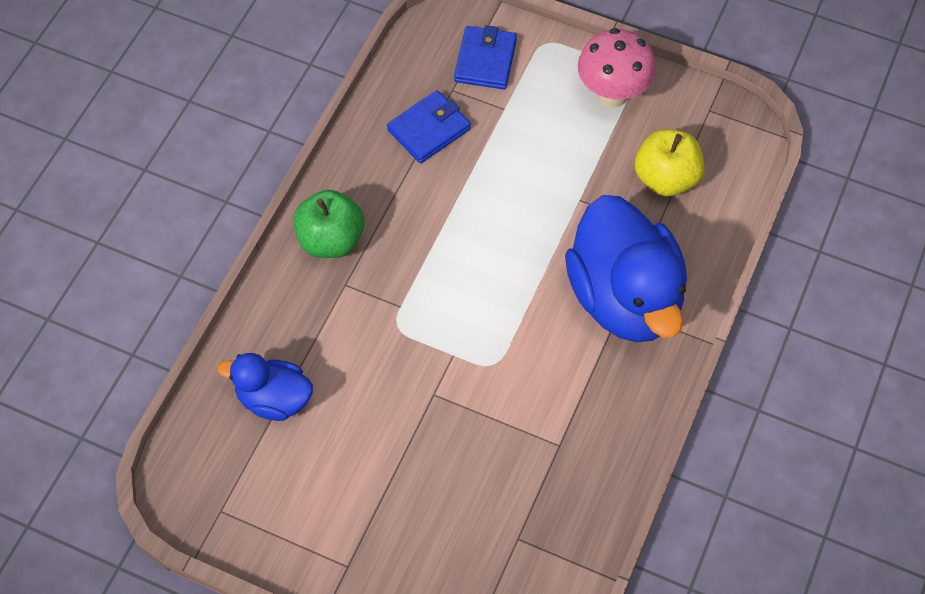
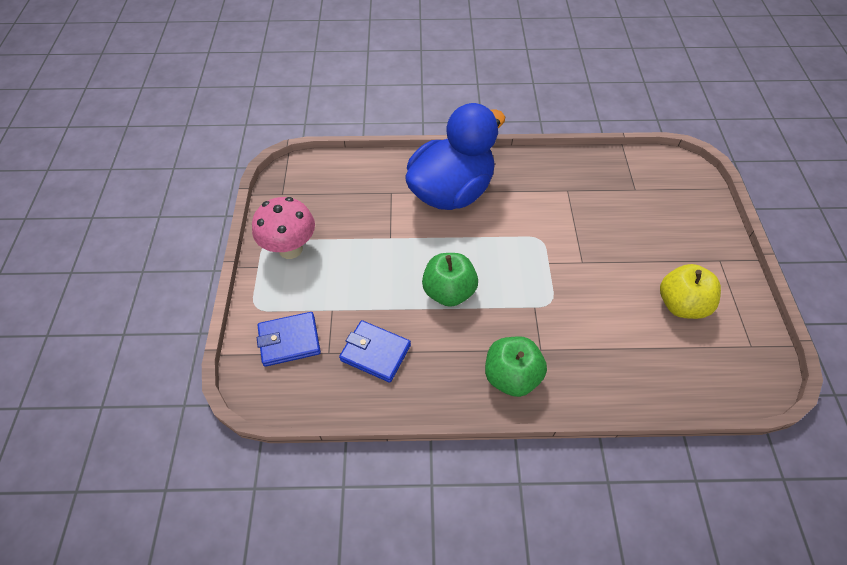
camera: 115 degrees left, 5 degrees down
(274, 399) = (656, 352): blue duck -> none
(468, 228) = (449, 292): none -> green apple
(666, 179) = (350, 199): yellow apple -> yellow apple (681, 304)

